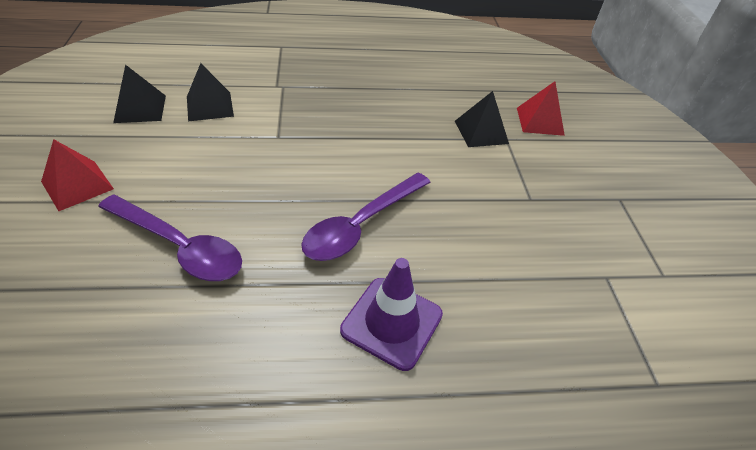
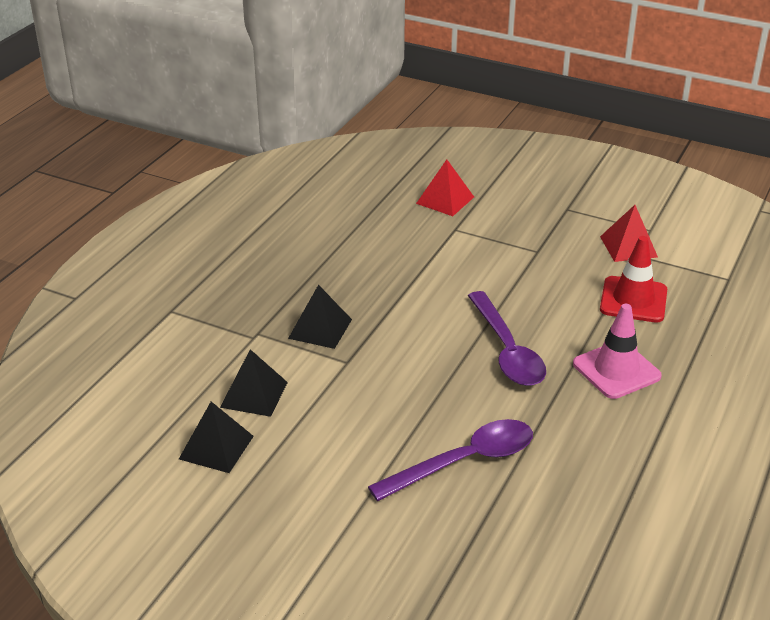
camera: 55 degrees left, 10 degrees down
(77, 185) = (326, 515): red pyramid -> red pyramid (628, 246)
(391, 322) = (616, 370): purple traffic cone -> pink traffic cone
(481, 132) = (435, 238): black pyramid -> black pyramid (320, 329)
(525, 299) = (633, 300): none -> red traffic cone

